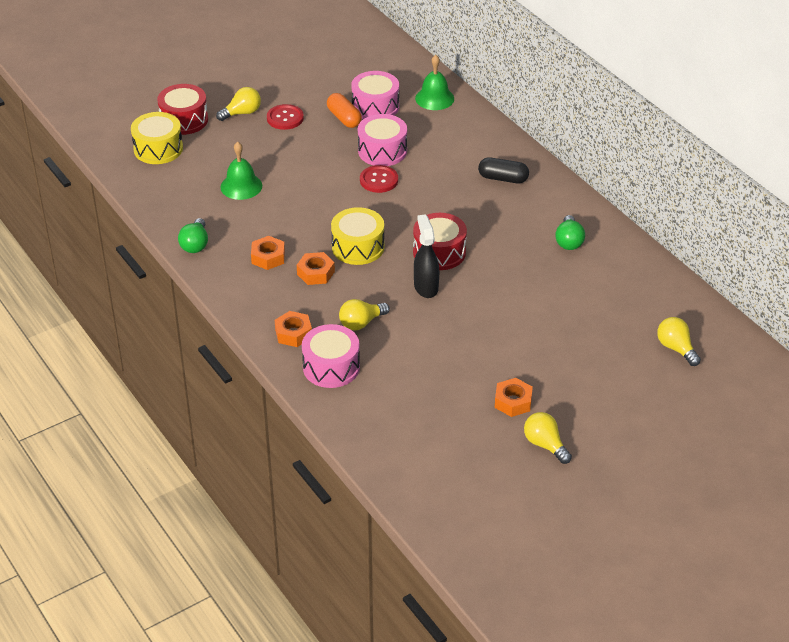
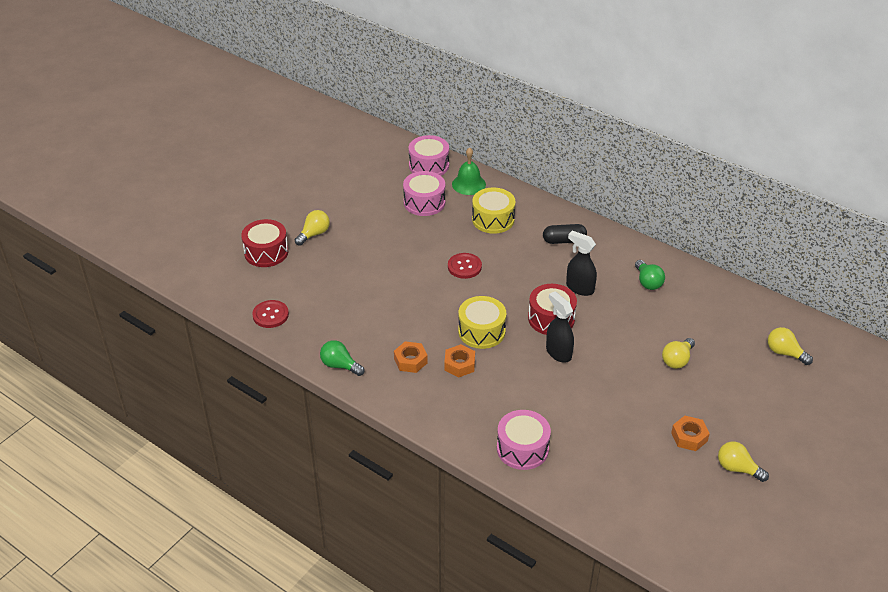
camera: 20 degrees left, 0 degrees up
(158, 149) = (257, 284): yellow drum -> yellow drum (493, 219)
(195, 244) = (340, 365): green light bulb -> green light bulb turned 135 degrees clockwise
(241, 186) = (350, 301): green bell -> none
(285, 118) = (354, 230): red button -> red button (270, 315)
(293, 333) = (472, 426): orange nut -> none
(344, 118) = (404, 219): orange capsule -> none
(361, 323) = (524, 400): yellow light bulb -> yellow light bulb (677, 360)
(382, 151) = (452, 240): pink drum -> pink drum (429, 165)
(489, 230) = (579, 288): none -> black spray bottle

